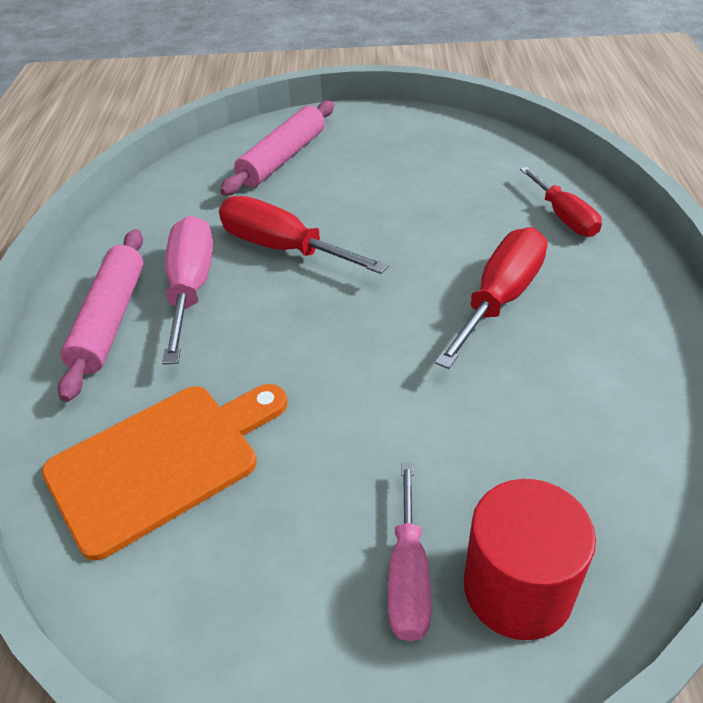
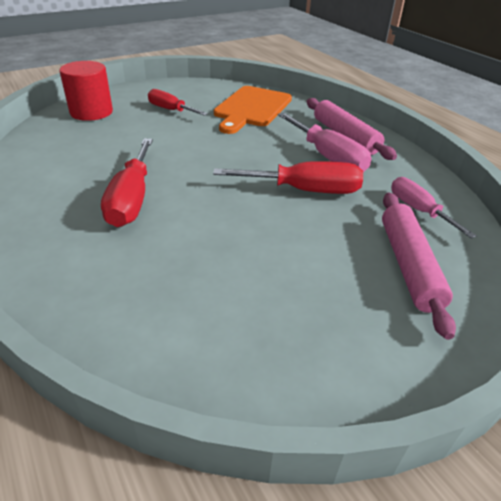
camera: 145 degrees right, 5 degrees down
(408, 576) = (133, 107): pink screwdriver -> pink screwdriver (418, 210)
(564, 217) = (93, 282): red screwdriver -> red screwdriver (170, 110)

